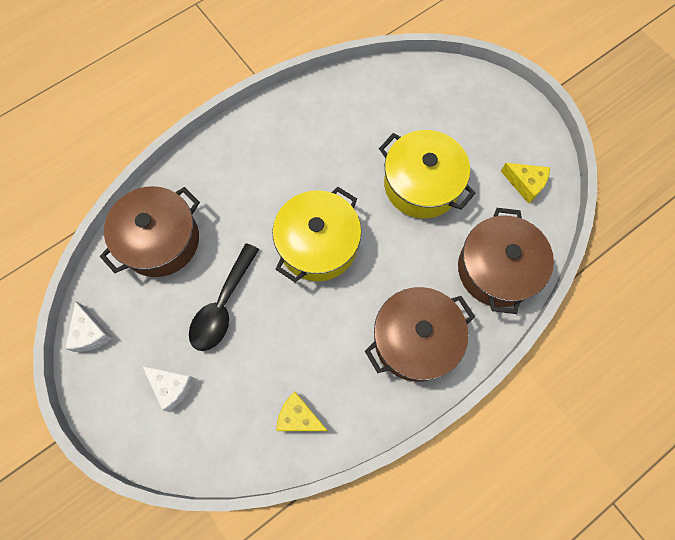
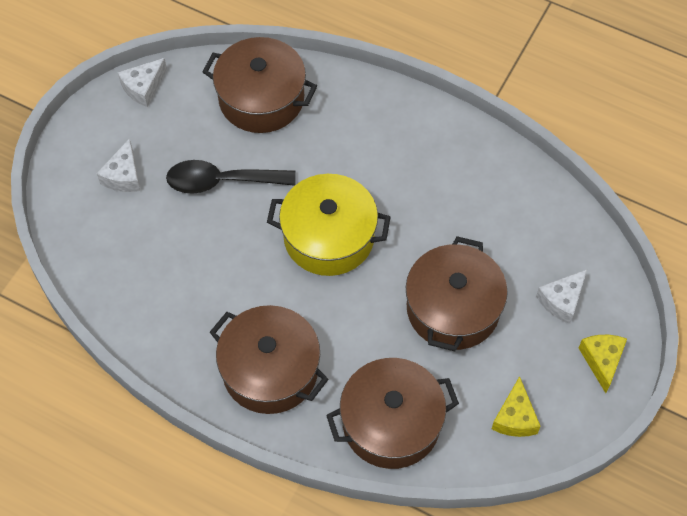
camera: 65 degrees right, 10 degrees down
(299, 417) = (142, 295): yellow cheese -> yellow cheese (602, 361)
(421, 184) = (453, 309): yellow pot -> brown pot
(447, 112) = (562, 300): none -> white cheese

